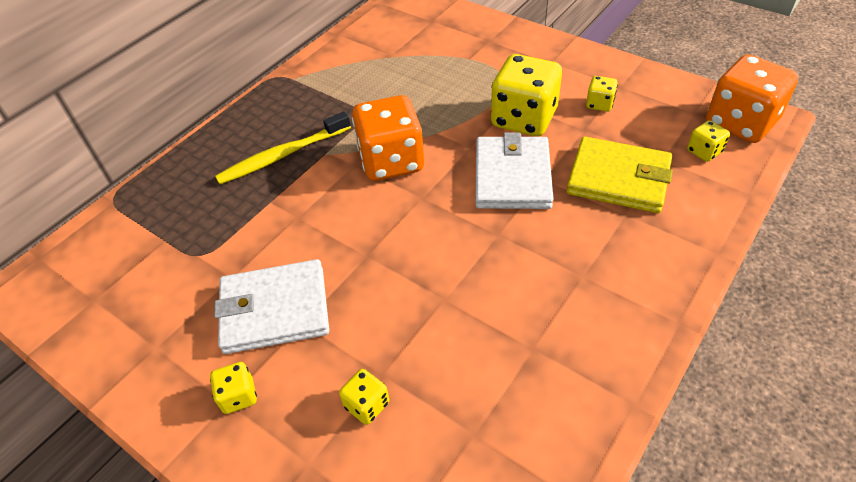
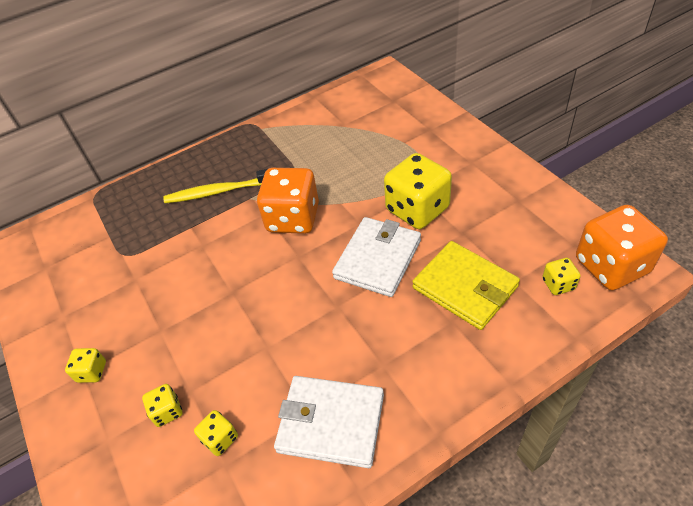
camera: 25 degrees right, 0 degrees up
(275, 310) = (148, 314): white wallet -> white wallet (331, 423)
(599, 104) = (490, 213): yellow dice -> yellow dice (220, 439)

